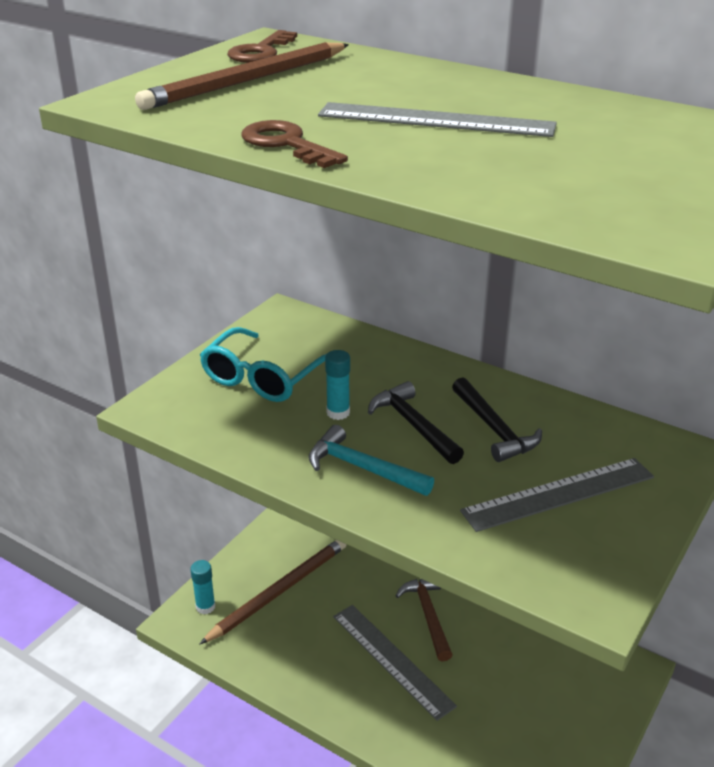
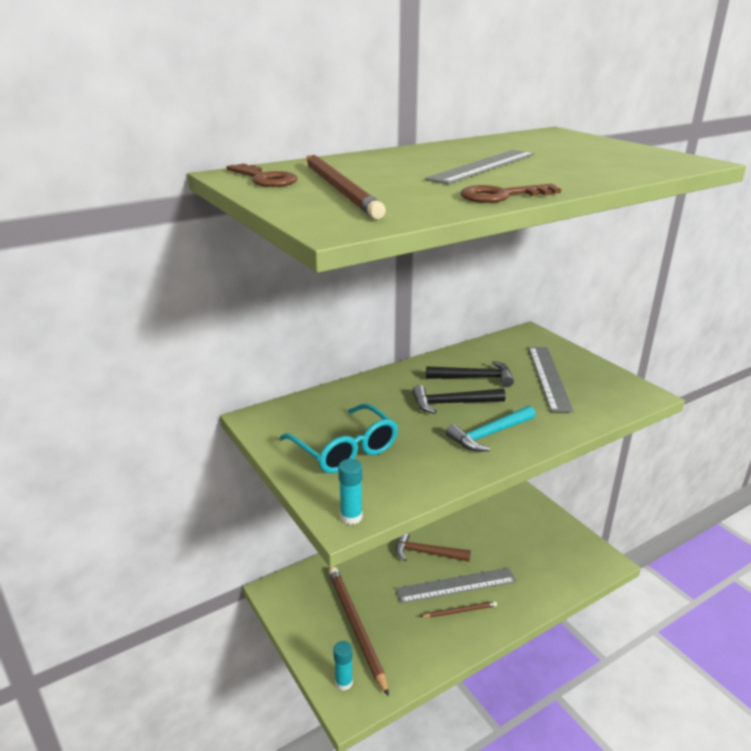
camera: 65 degrees left, 5 degrees down
(338, 413) = (417, 428): turquoise glue stick -> turquoise glue stick (351, 517)
(352, 675) = (460, 611): none -> brown pencil

